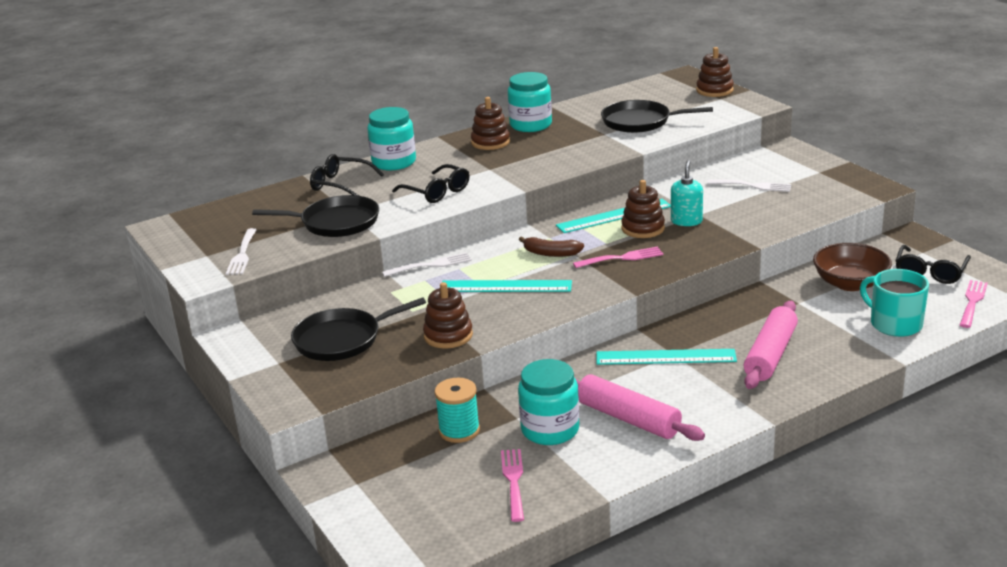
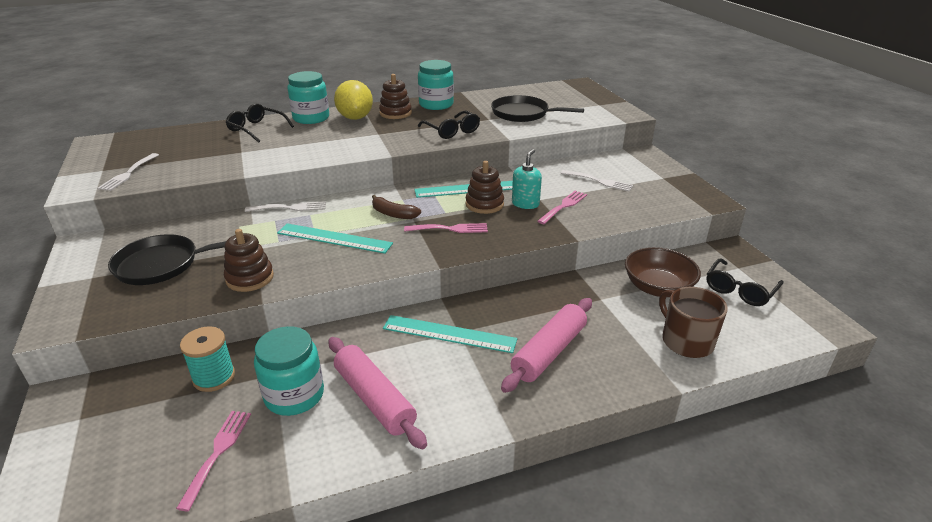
camera: 10 degrees right, 5 degrees up
(336, 222) = (223, 159): black pan -> none
(437, 192) = (322, 146): black glasses -> black glasses (452, 131)
(447, 154) = (355, 118): none -> yellow lemon
(714, 90) = (597, 98): brown stacking toy -> none
(894, 324) = (686, 341): turquoise mug -> brown mug
(972, 302) = (774, 331): pink fork -> pink fork (563, 206)

